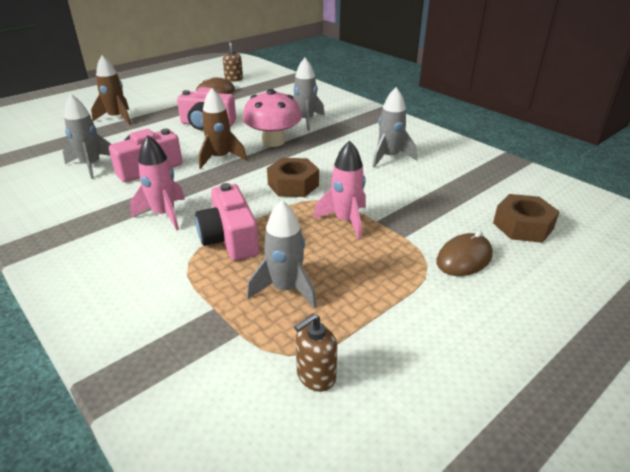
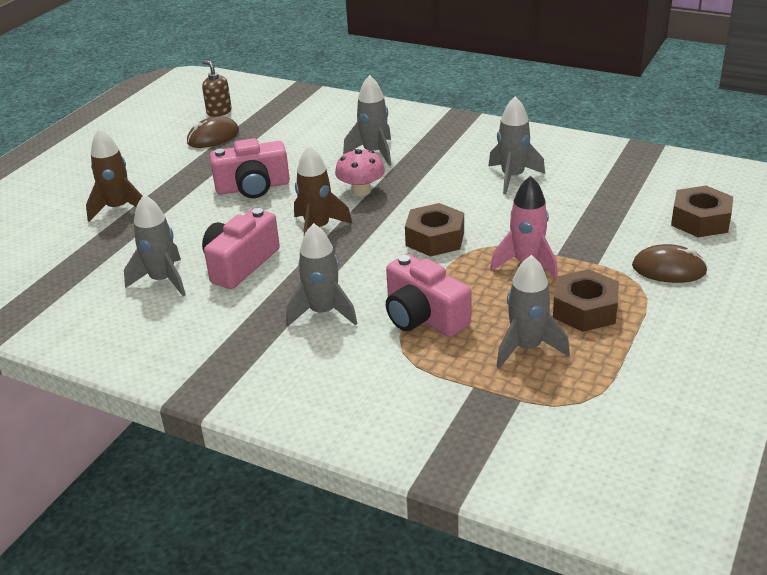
camera: 20 degrees left, 0 degrees up
(164, 215) = (323, 312): pink rocket -> grey rocket
(273, 141) = (361, 191): pink mushroom -> pink mushroom, size x0.66
(315, 376) = (618, 411): brown soap dispenser -> none
(362, 271) = (584, 310): none -> brown nut
(464, 258) = (669, 269): brown mouse -> brown mouse turned 75 degrees clockwise

